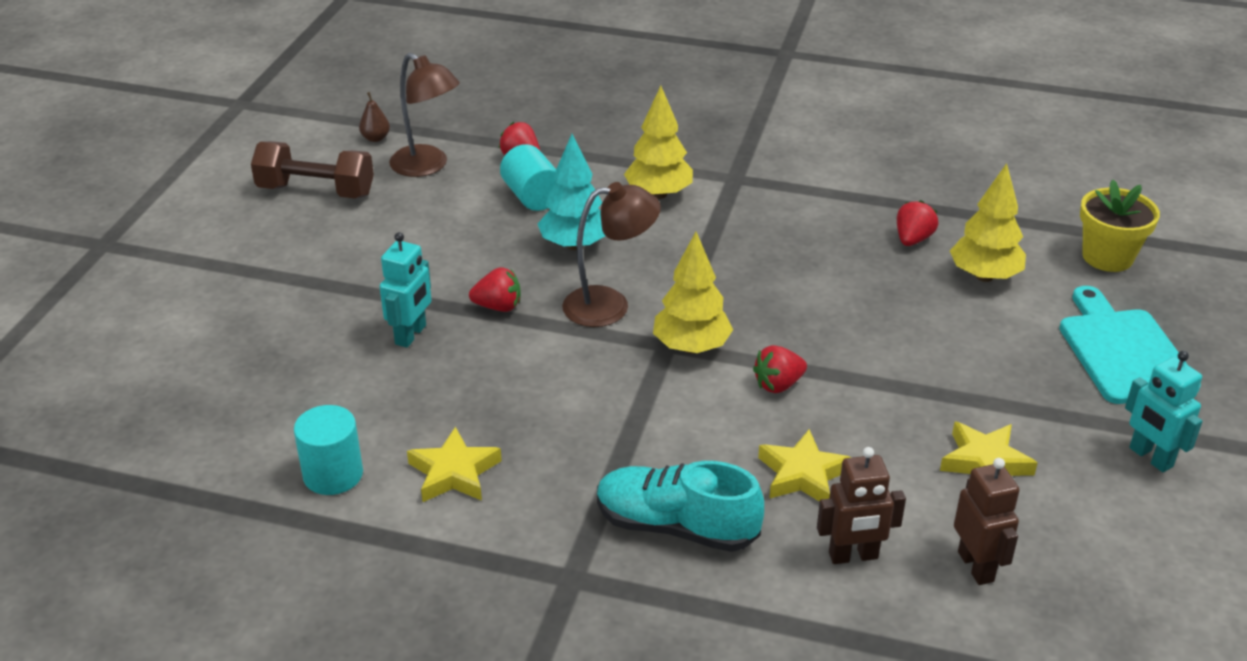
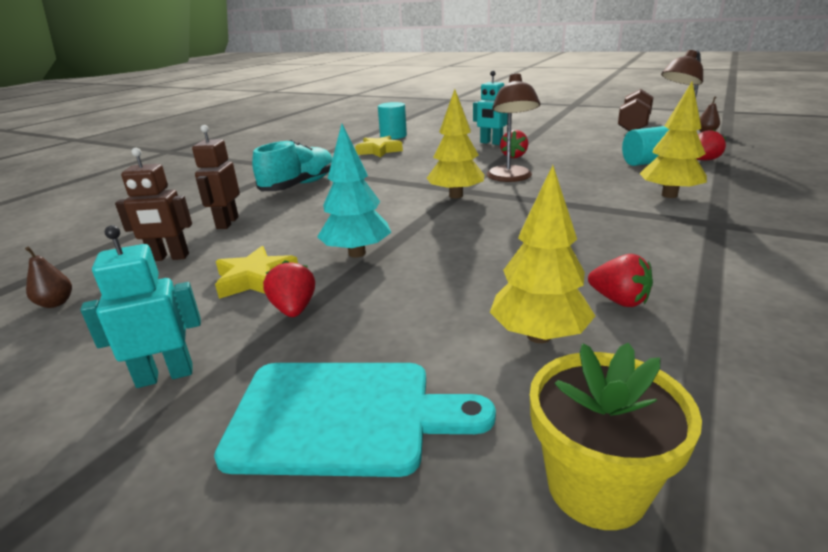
camera: 105 degrees right, 10 degrees down
(574, 245) = (585, 171): turquoise tree -> turquoise tree (357, 253)
(778, 385) = (401, 216): red strawberry -> red strawberry (294, 309)
(803, 474) = (307, 216): yellow star -> none
(1118, 613) = (56, 303): none -> brown pear

